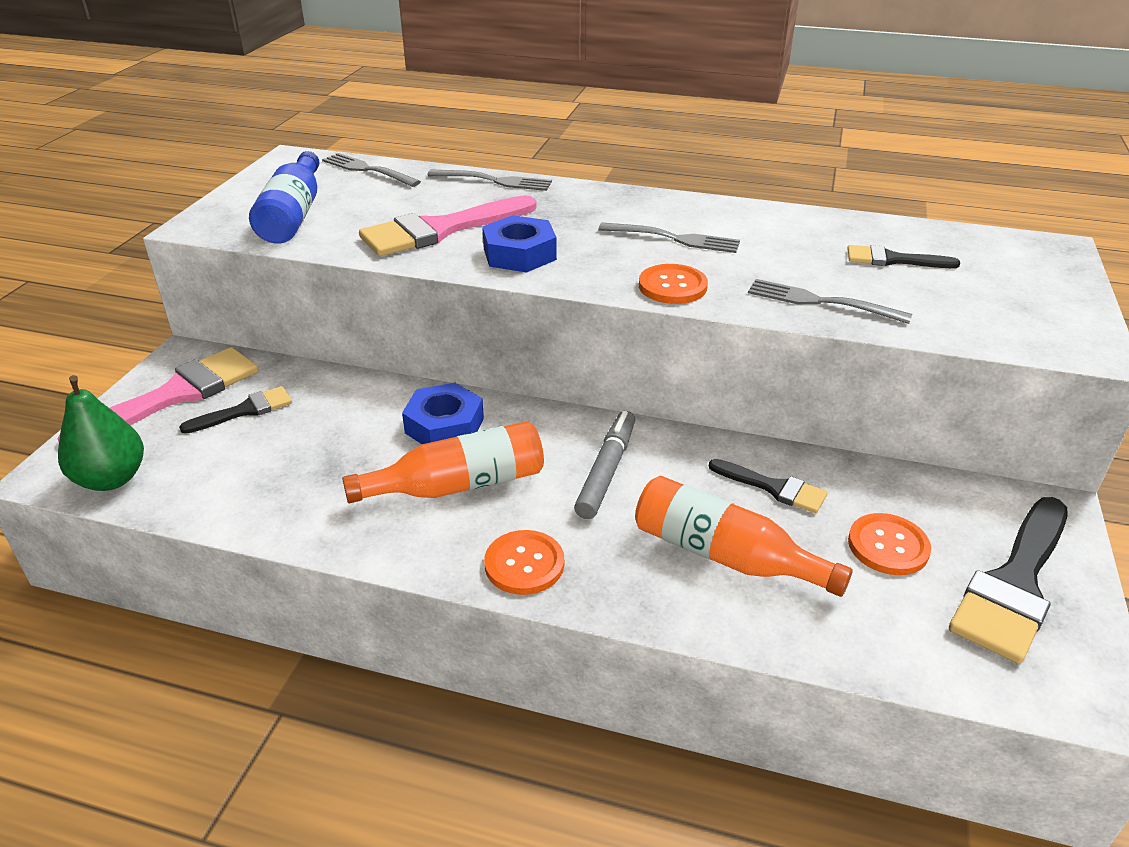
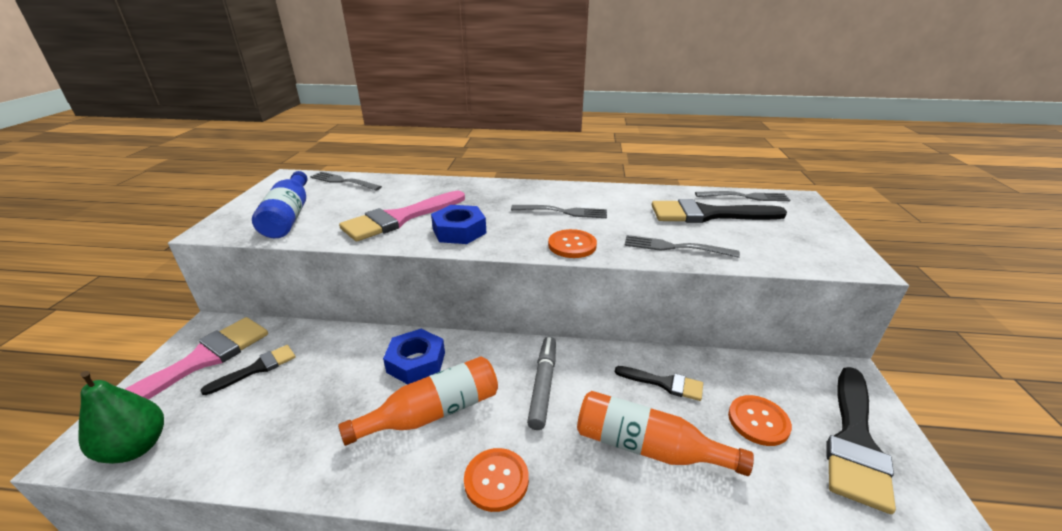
camera: 10 degrees left, 5 degrees down
(494, 181) = (433, 182): grey fork -> grey fork (745, 197)
(893, 260) = (707, 214): black brush -> black brush, size x1.84

